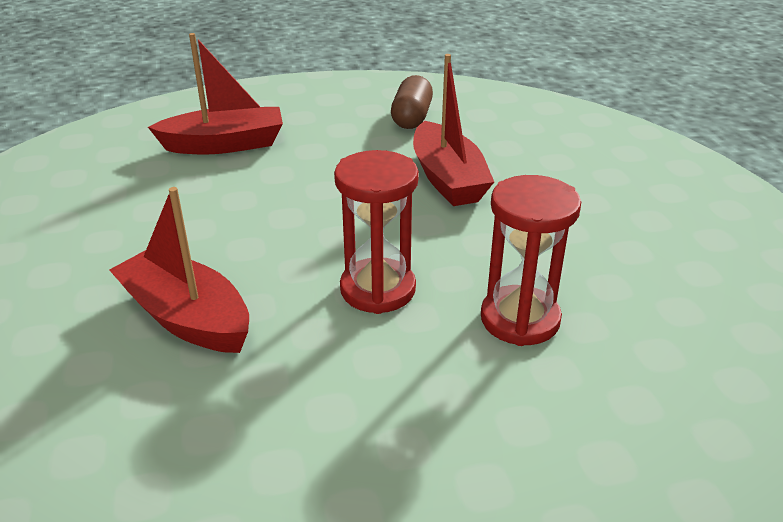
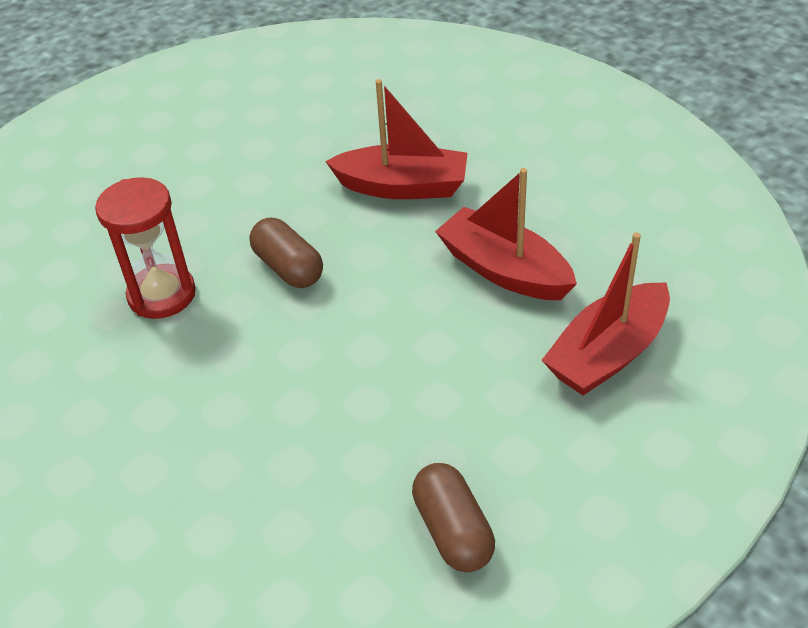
camera: 150 degrees right, 10 degrees up
(378, 289) = (288, 268): red hourglass -> brown capsule
(447, 179) = (320, 427): red boat -> red boat (504, 270)

